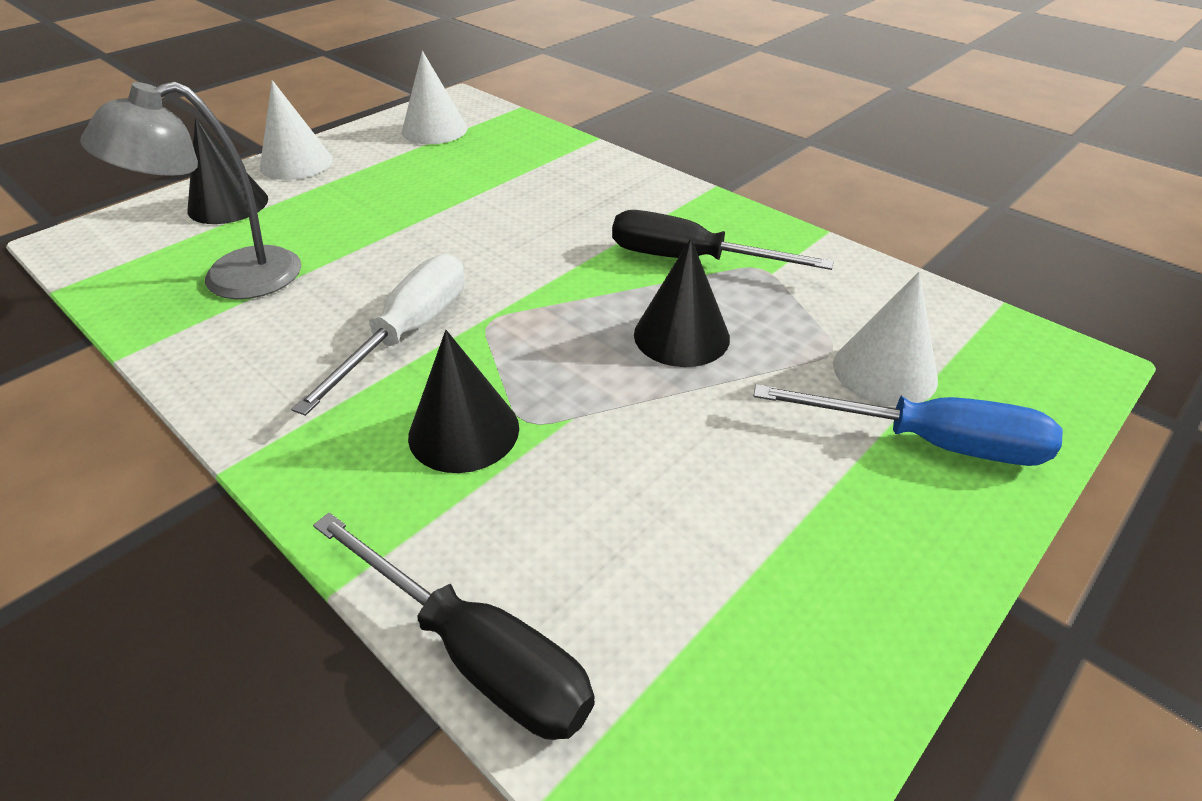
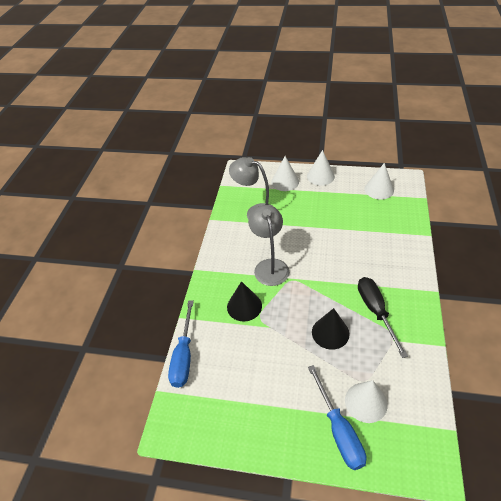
camera: 60 degrees right, 5 degrees up
(228, 204) = (285, 182): black cone -> white cone
(408, 333) = (270, 266): white screwdriver -> grey lamp
(476, 653) = (184, 356): black screwdriver -> blue screwdriver

